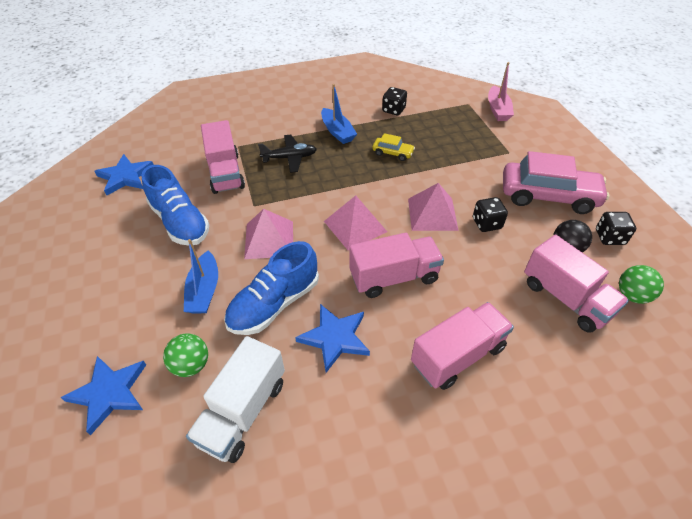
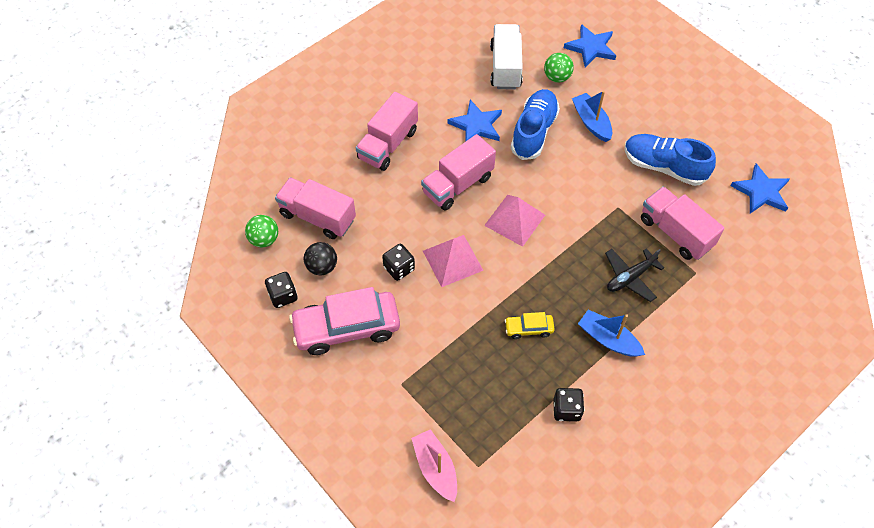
camera: 155 degrees right, 10 degrees up
(269, 239) = (577, 180): pink pyramid -> none

